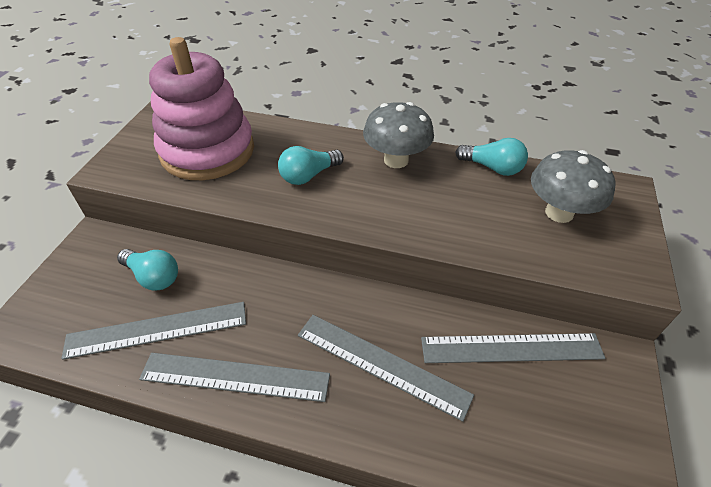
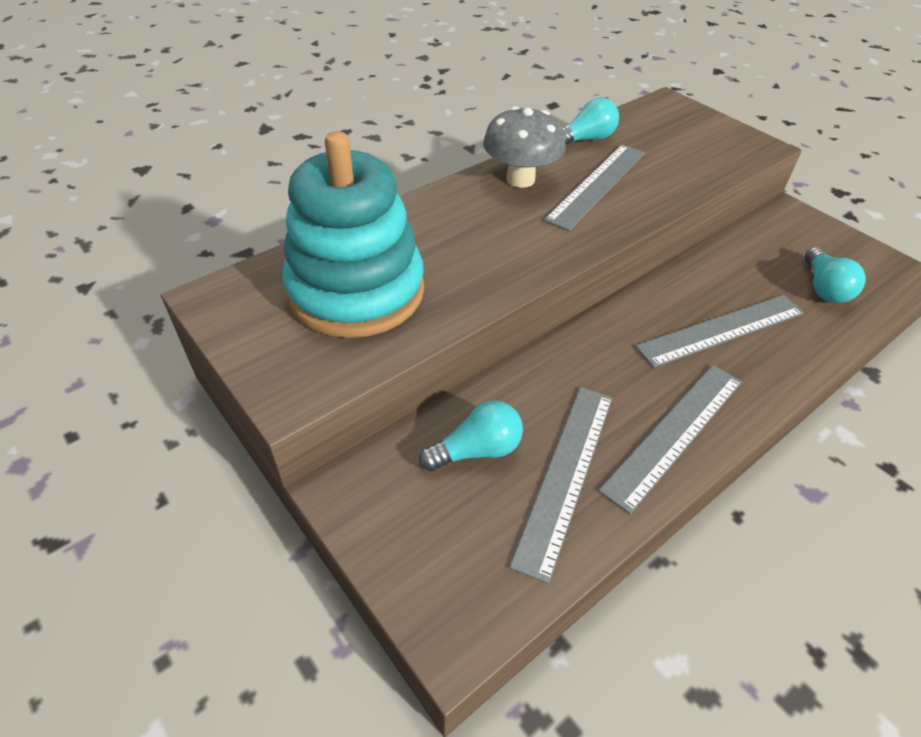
camera: 55 degrees left, 0 degrees up
(207, 151) = (356, 291): pink stacking toy -> turquoise stacking toy
(309, 175) = (487, 238): turquoise light bulb -> turquoise light bulb (824, 288)
(511, 348) = (750, 254): grey ruler -> grey ruler (597, 185)
(559, 213) = (670, 140): grey mushroom -> none

